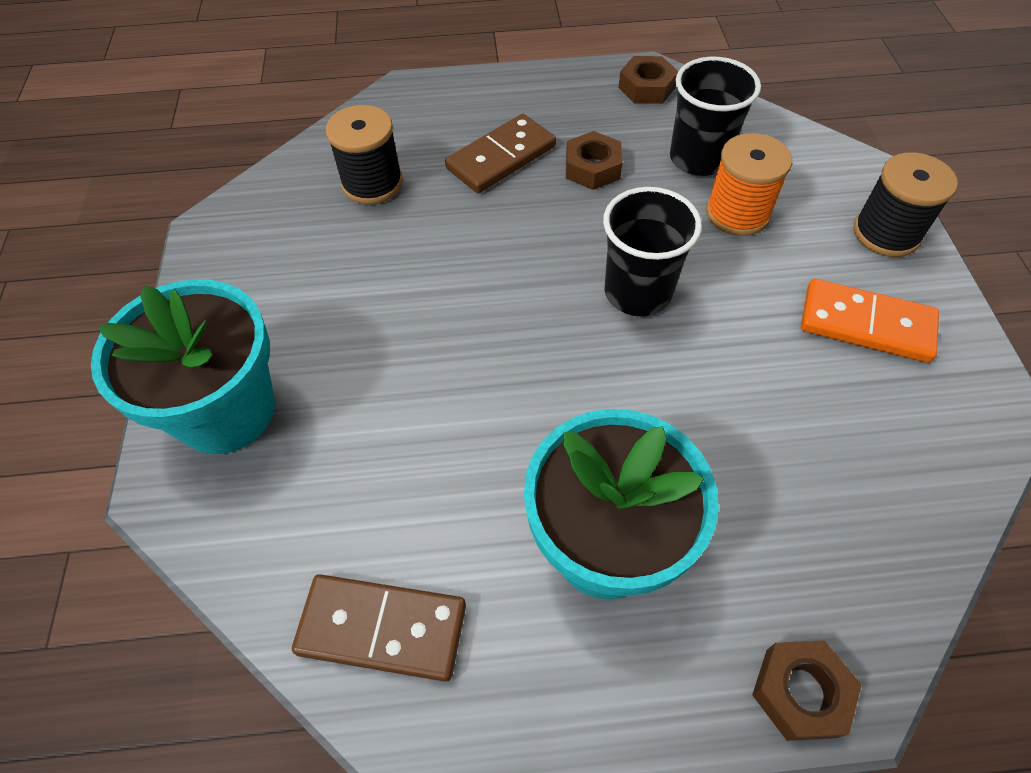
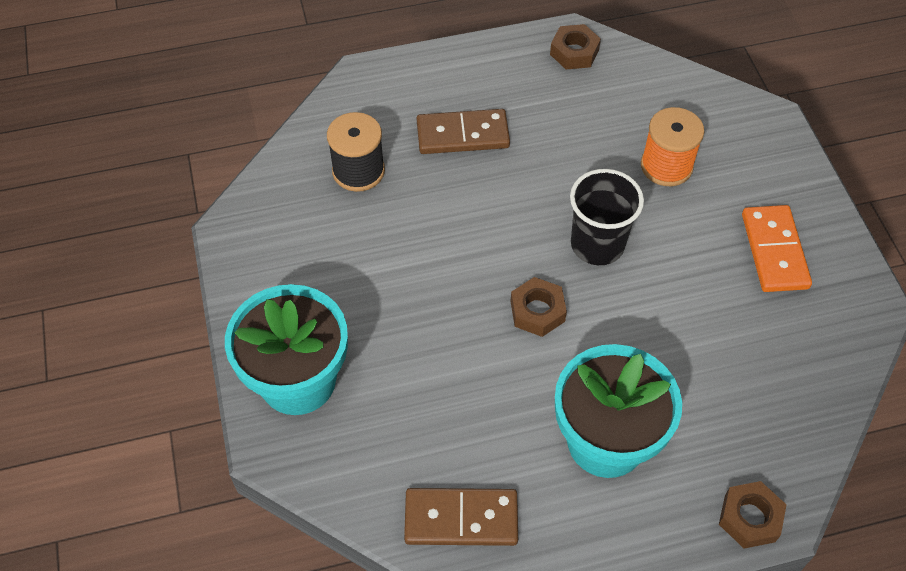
camera: 10 degrees left, 0 degrees up
(501, 157) = (462, 135): brown domino -> brown domino turned 45 degrees clockwise
(592, 168) = (542, 136): brown nut -> brown nut (537, 311)
(698, 158) = (628, 118): black cup -> none
(866, 324) = (774, 251): orange domino -> orange domino turned 75 degrees clockwise
(886, 233) = (784, 171): black spool -> none

